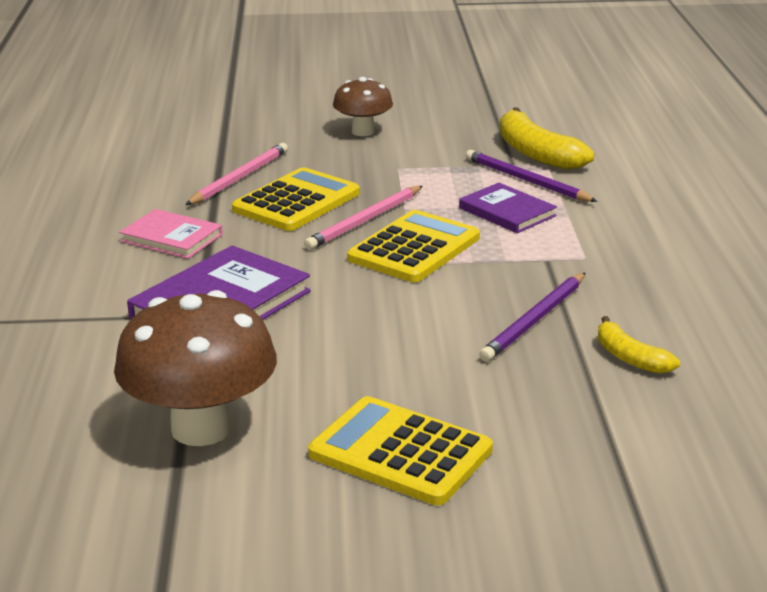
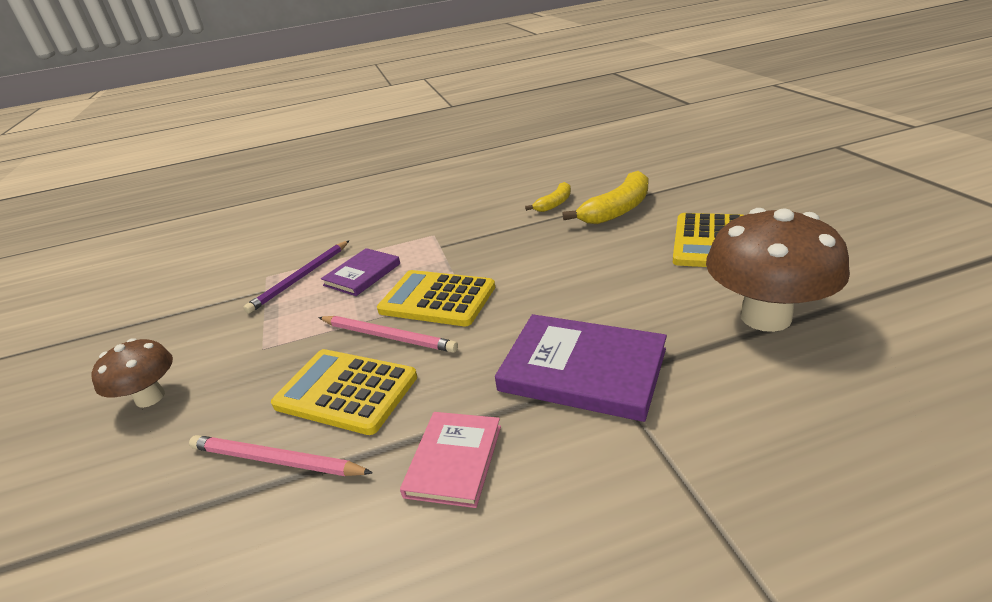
camera: 100 degrees left, 5 degrees up
(535, 320) = (527, 234): purple pencil -> none
(536, 153) = (242, 284): yellow banana -> yellow banana (617, 210)

